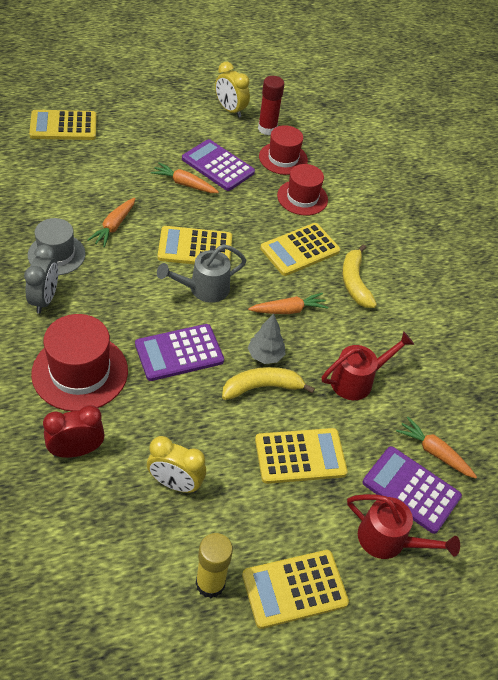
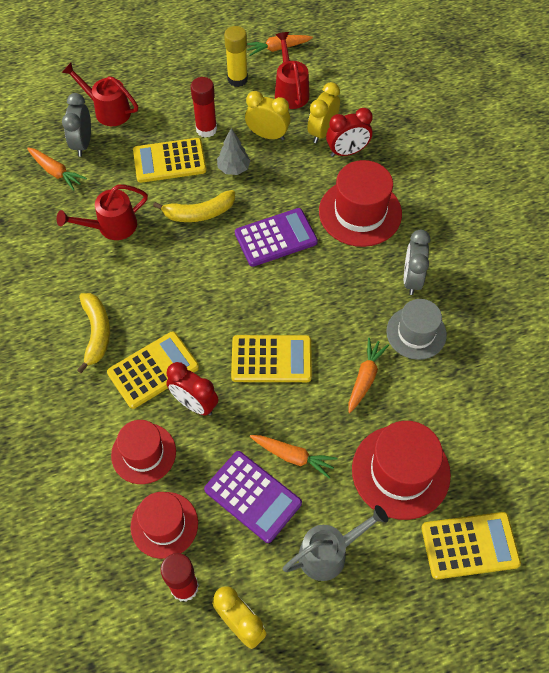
camera: 175 degrees left, 10 degrees up
(101, 167) = (400, 471): none -> red hat
(102, 483) = (322, 132): none -> yellow clock
(135, 556) = (290, 91): none -> red watering can
(203, 289) = (258, 307): grey watering can -> grey watering can (329, 553)
(255, 499) = (206, 129): none -> red glue stick
(263, 223) = (194, 404): none -> red clock
(265, 356) = (196, 242): grey tree -> grey tree (233, 169)
(288, 310) = (171, 292): orange carrot -> orange carrot (278, 48)
(294, 589) = (180, 80): yellow calculator -> none
(411, 489) = (83, 144): purple calculator -> grey clock

